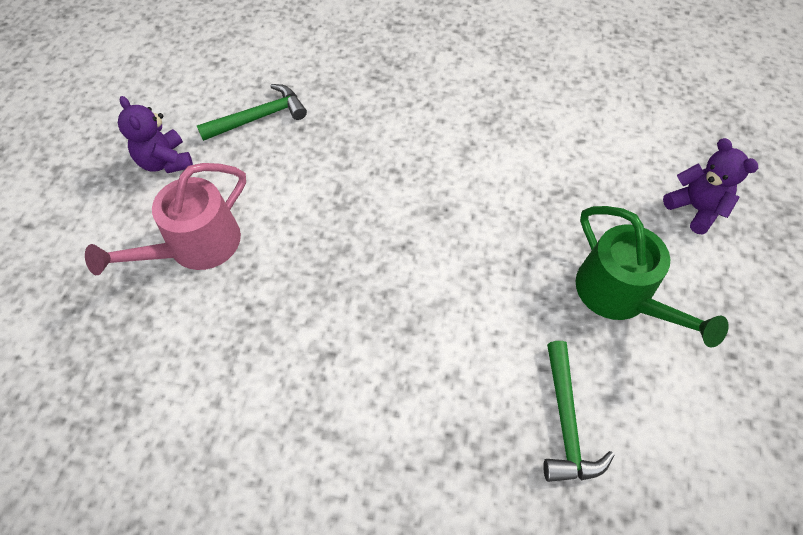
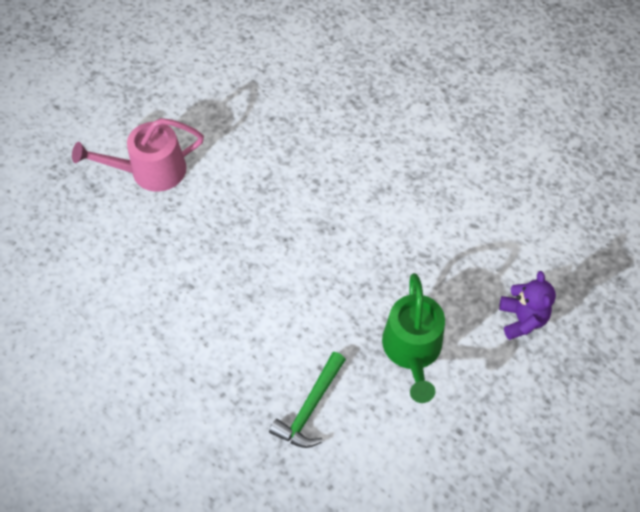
camera: 30 degrees right, 0 degrees up
(165, 161) = (166, 100): purple teddy bear -> none
(259, 117) = (248, 95): green hammer -> none

